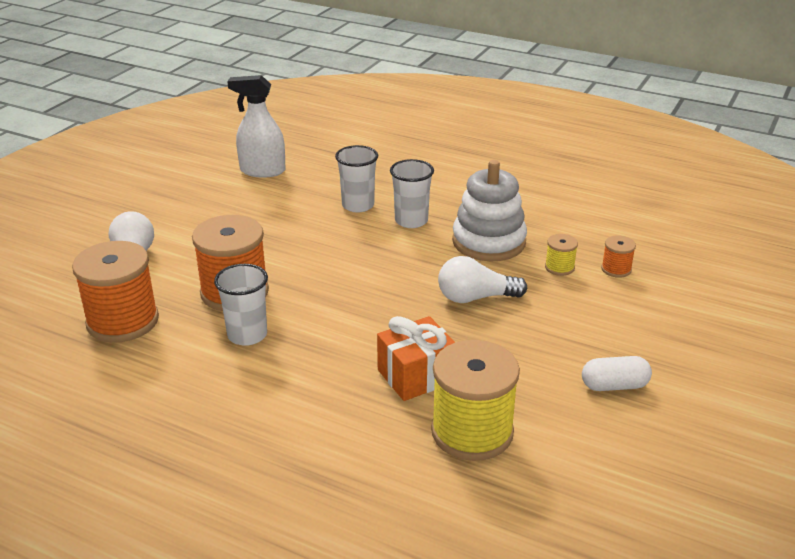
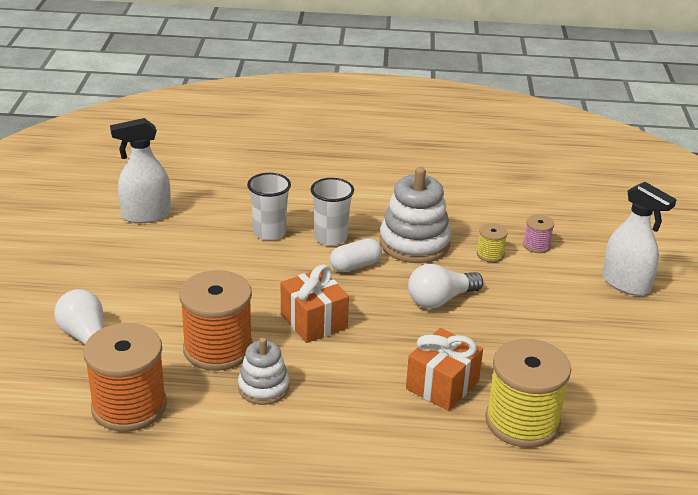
camera: 25 degrees left, 0 degrees up
(247, 335) = (263, 387): white cup -> white stacking toy
(338, 289) = (314, 321): none -> orange gift
(614, 386) = (603, 350): white capsule -> white capsule (355, 265)
(616, 269) = (536, 245): orange spool -> pink spool
(690, 327) = (626, 284): none -> white spray bottle

